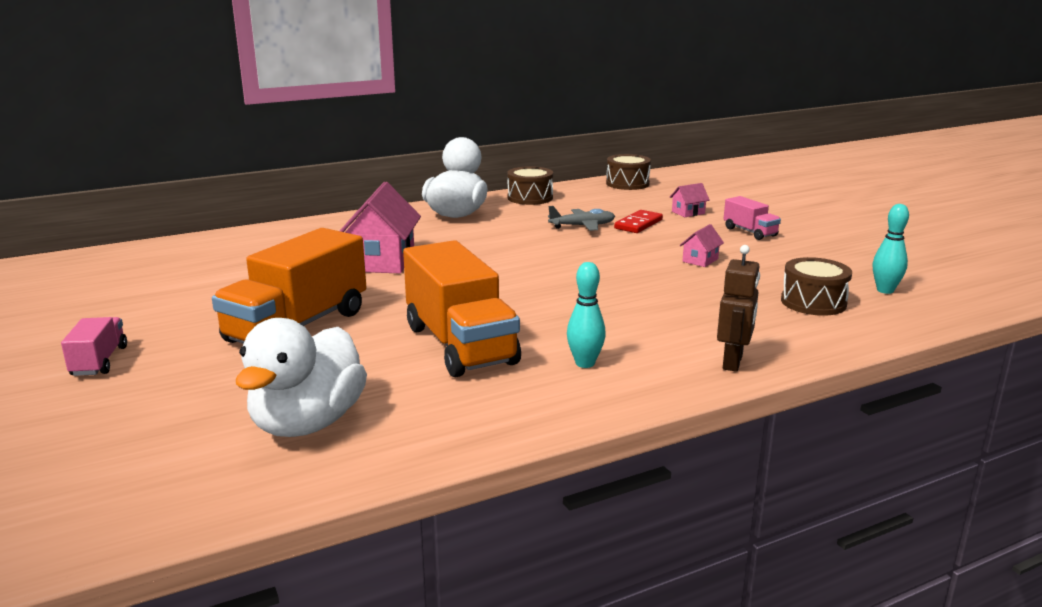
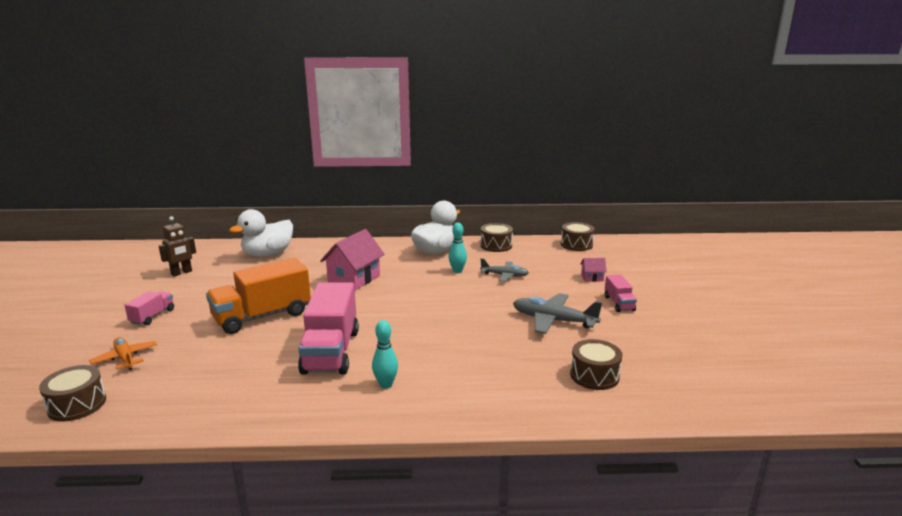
camera: 25 degrees right, 0 degrees up
(118, 499) = (77, 404): none -> brown drum
(125, 422) = (125, 358): none -> orange plane
(308, 423) = (200, 384): white duck -> white duck (268, 254)
(460, 345) = (331, 351): orange truck -> pink truck
(638, 224) = (544, 281): red domino -> none
(700, 260) = (553, 320): pink house -> grey plane
(733, 362) = (478, 410): brown robot -> brown robot (181, 273)
(885, 290) = (664, 378): turquoise bowling pin -> turquoise bowling pin (457, 271)

